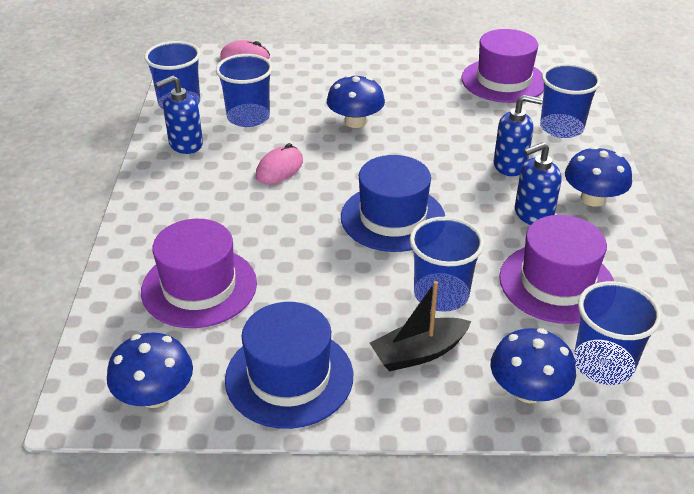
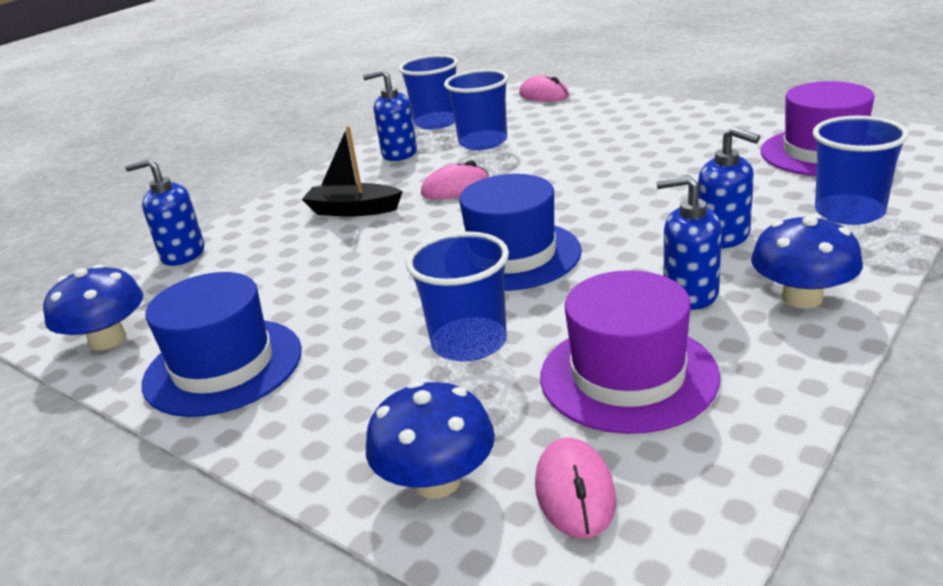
camera: 40 degrees right, 10 degrees down
(109, 298) = (183, 254): none -> blue soap dispenser
(199, 287) = (257, 266): purple hat -> none
(355, 121) = (586, 163): blue mushroom -> none
(419, 353) = (369, 391): black boat -> black boat (353, 210)
(603, 364) = (574, 492): blue cup -> pink mouse

